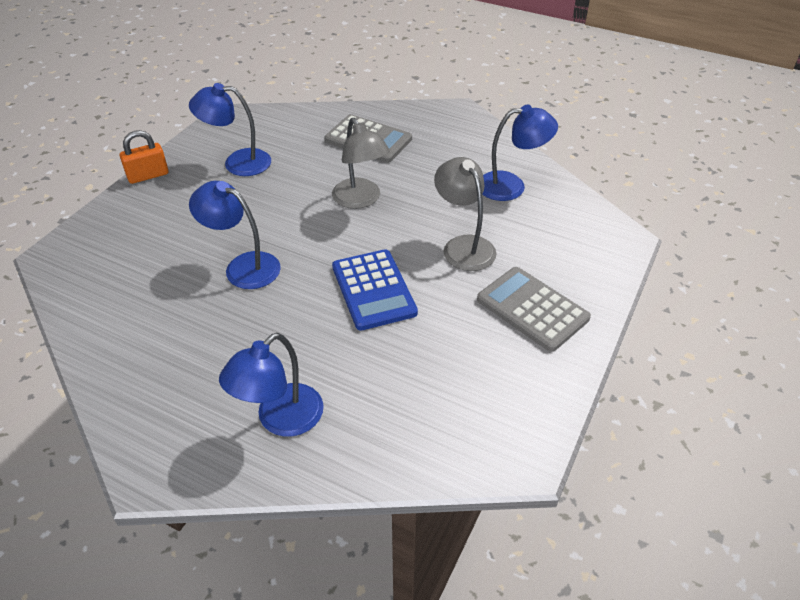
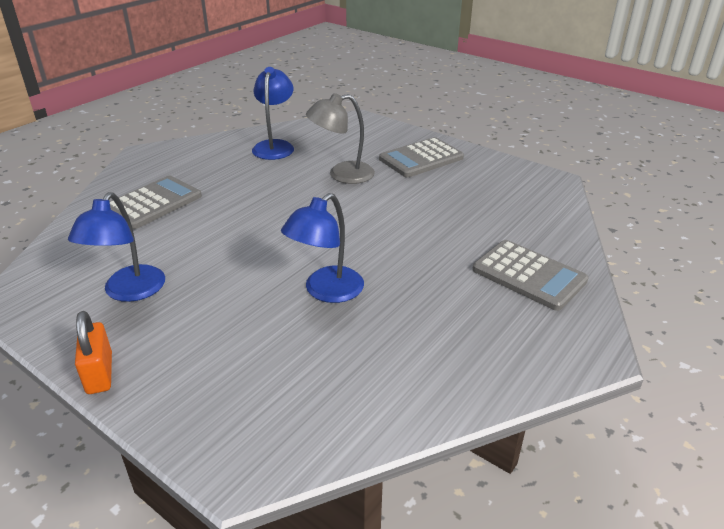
camera: 80 degrees left, 10 degrees down
(280, 420) = (528, 275): blue lamp -> grey calculator
(360, 200) = (253, 215): grey lamp -> none
(373, 290) = (383, 219): blue calculator -> none

